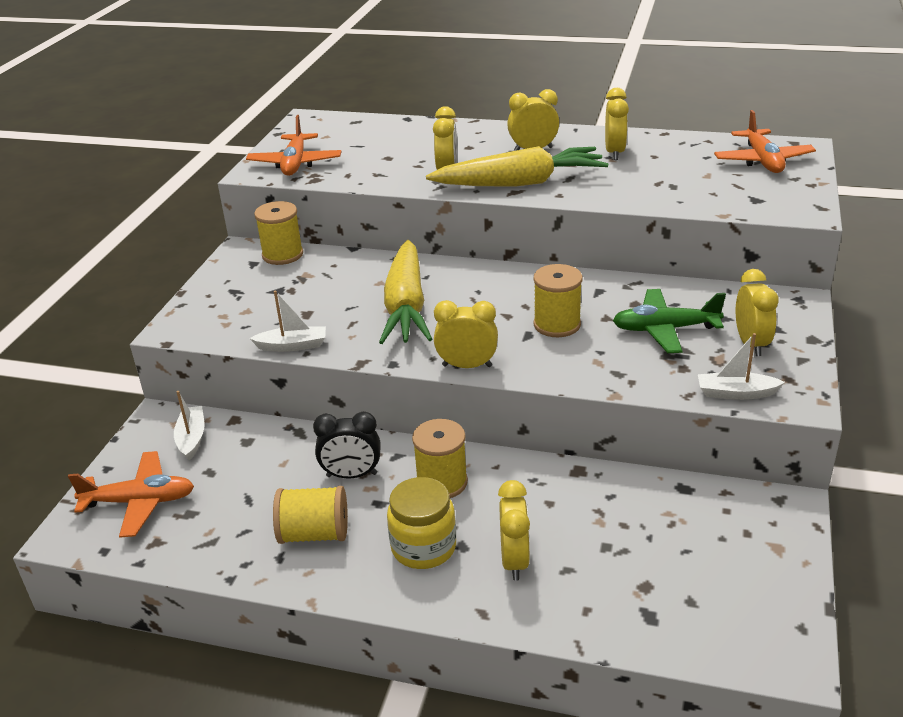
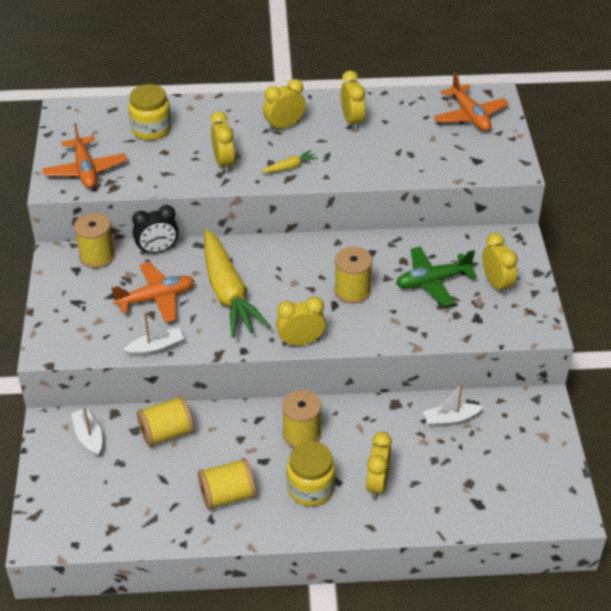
camera: 20 degrees left, 10 degrees up
(140, 502) = (79, 499): orange plane -> orange plane (156, 298)
(280, 451) = (166, 433): none -> yellow spool
(351, 475) = (232, 442): black clock -> black clock (157, 250)
(385, 139) = (151, 129): none -> yellow jar
(514, 561) = (377, 484): yellow clock -> yellow clock turned 150 degrees counterclockwise
(520, 183) = (290, 167): yellow carrot -> yellow carrot, size x0.40
(736, 393) = (498, 330): white boat -> white boat (450, 419)

